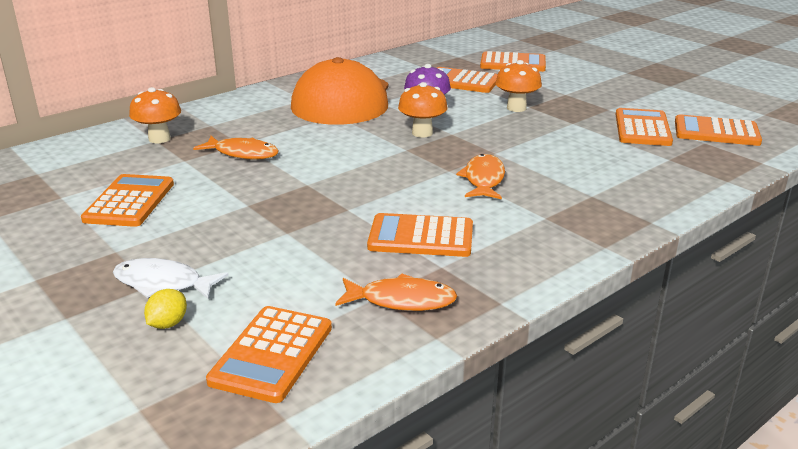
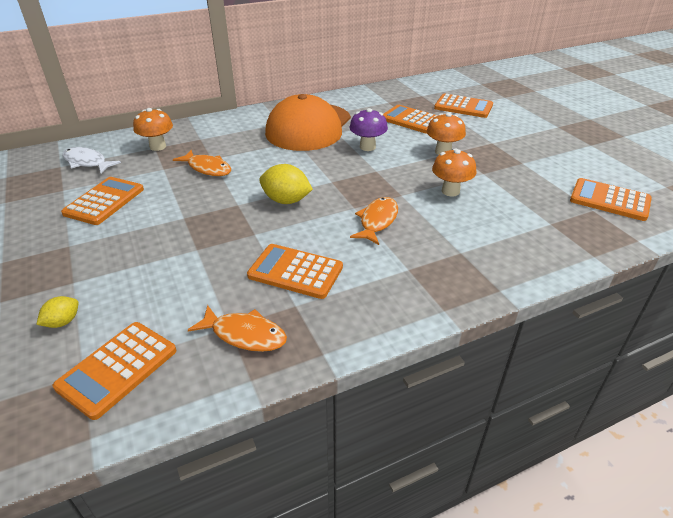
camera: 15 degrees right, 10 degrees up
(163, 283) = (82, 282): white fish -> white fish (87, 162)
(364, 173) = (286, 200): none -> yellow lemon
(422, 133) = (353, 167): orange mushroom -> orange mushroom (450, 191)
(642, 128) = (542, 187): orange calculator -> none

